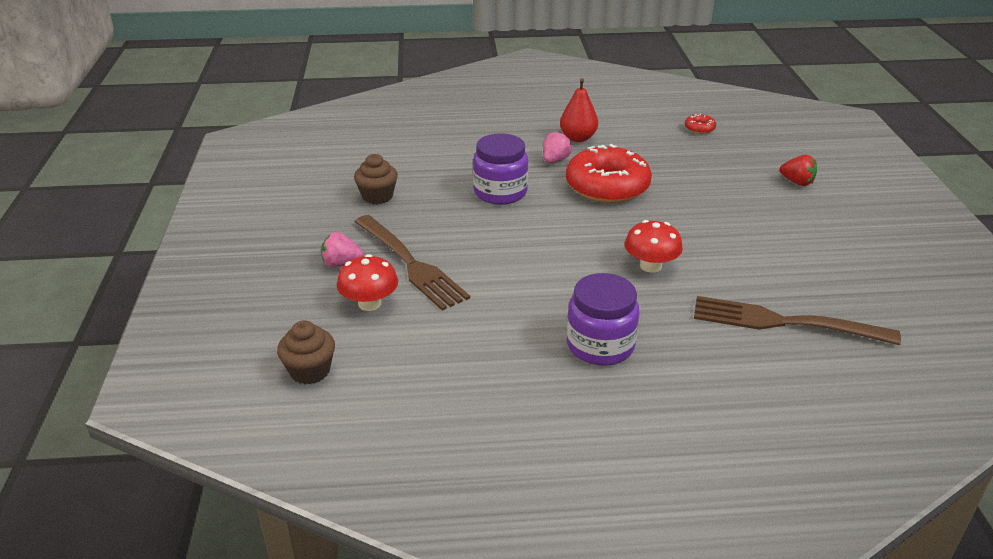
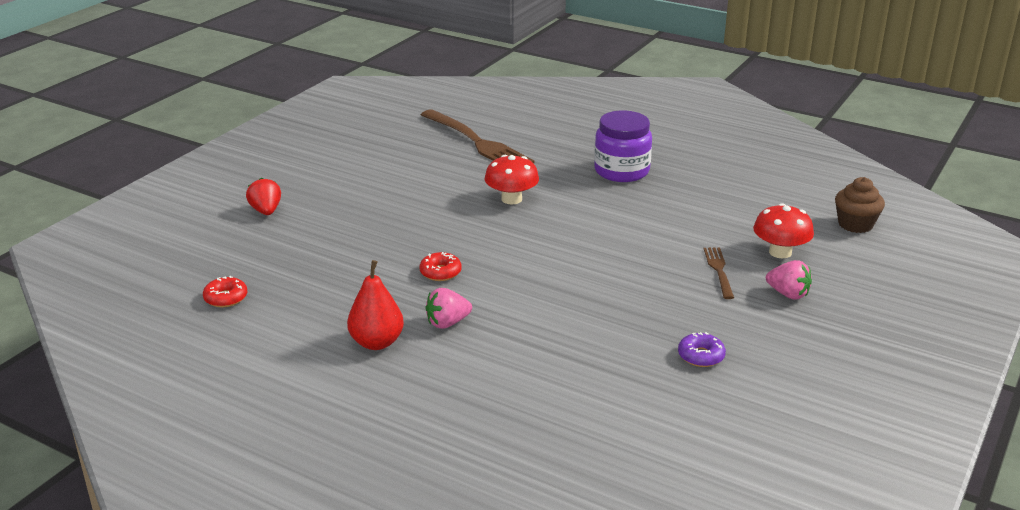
camera: 145 degrees left, 5 degrees down
(377, 196) = (701, 356): brown cupcake -> purple donut
(410, 264) = (719, 270): brown fork -> brown fork, size x0.49
(500, 192) = (557, 308): purple jar -> none
(607, 186) = (440, 272): red donut -> red donut, size x0.41

